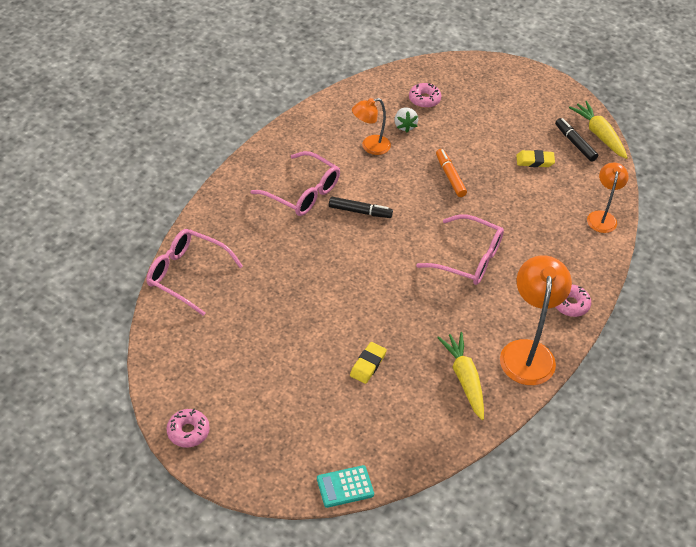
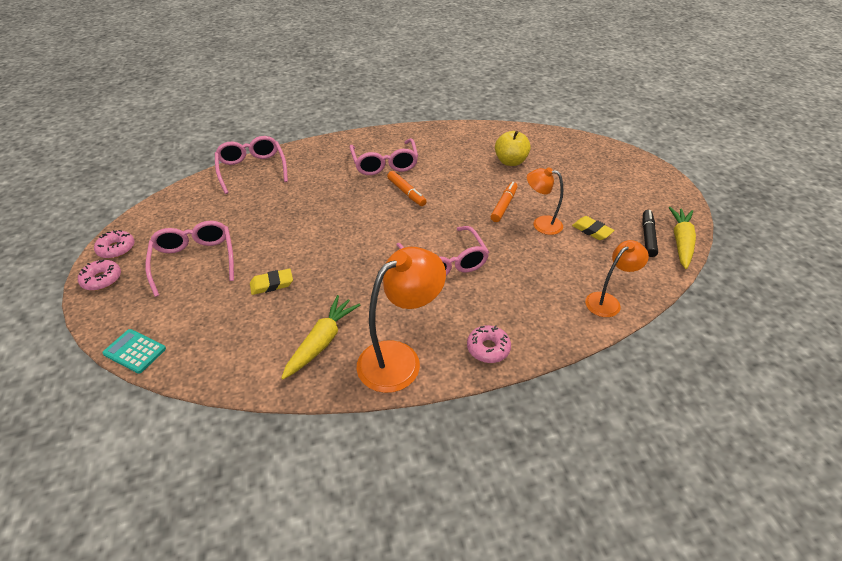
camera: 45 degrees right, 5 degrees down
(276, 391) = (195, 261): none -> pink glasses
(360, 211) = (406, 192): black marker -> orange marker
(370, 146) = (468, 161): orange lamp -> orange lamp (541, 224)
(404, 126) = (510, 162): white strawberry -> yellow apple
(424, 99) = (547, 154): pink donut -> pink donut (102, 279)

